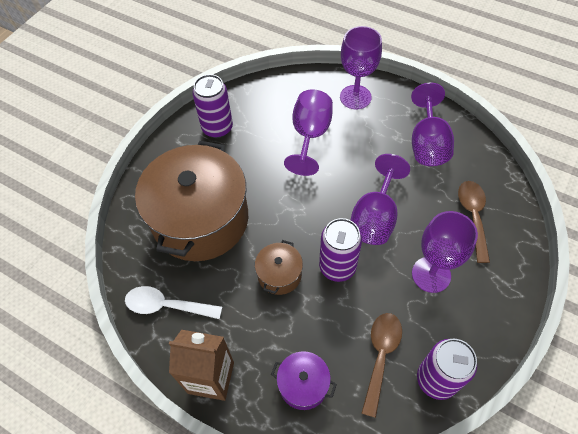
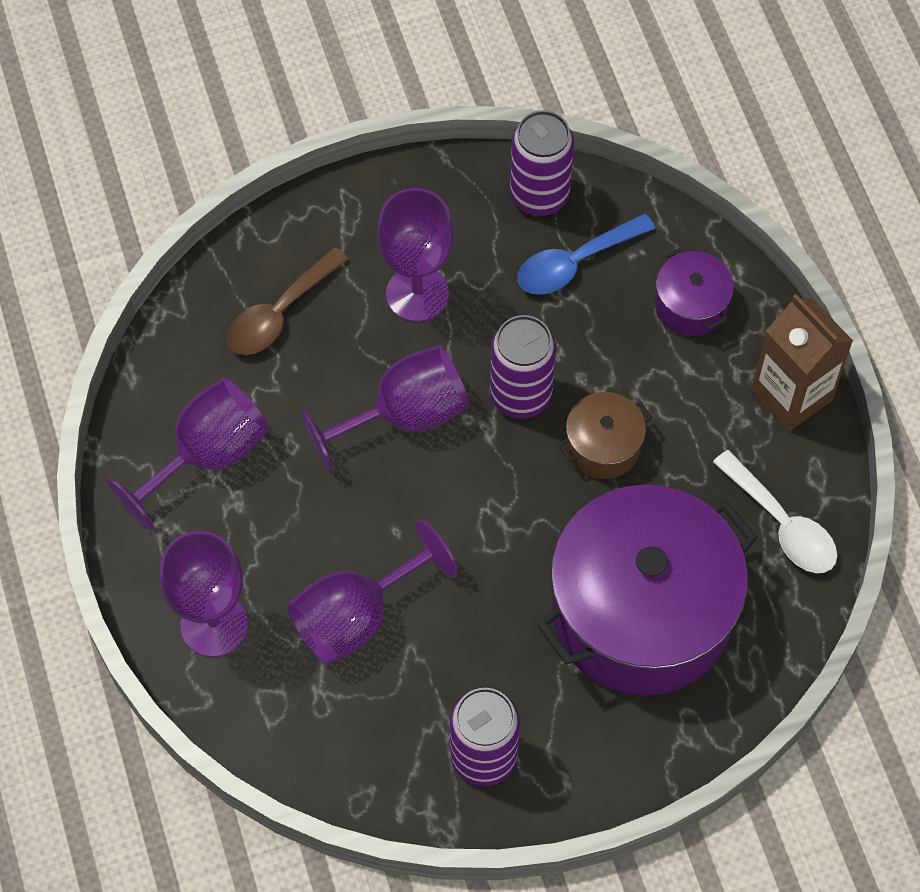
camera: 140 degrees left, 5 degrees up
(200, 219) = (641, 612): brown pot -> purple pot
(380, 356) = (575, 263): brown spoon -> blue spoon

